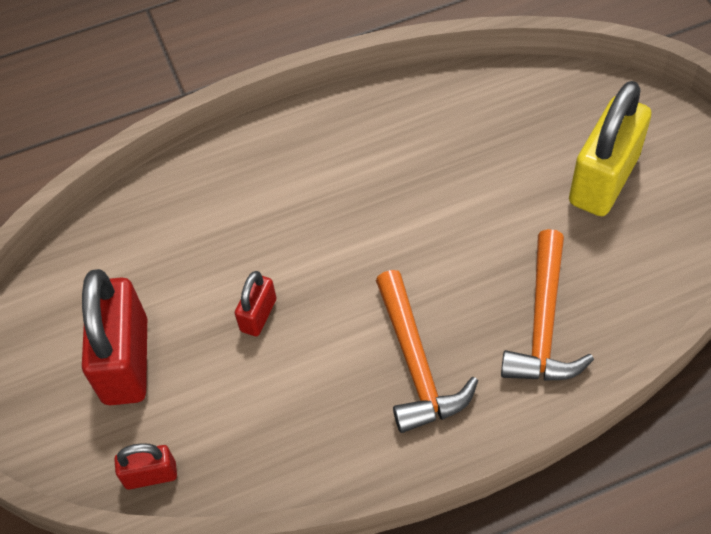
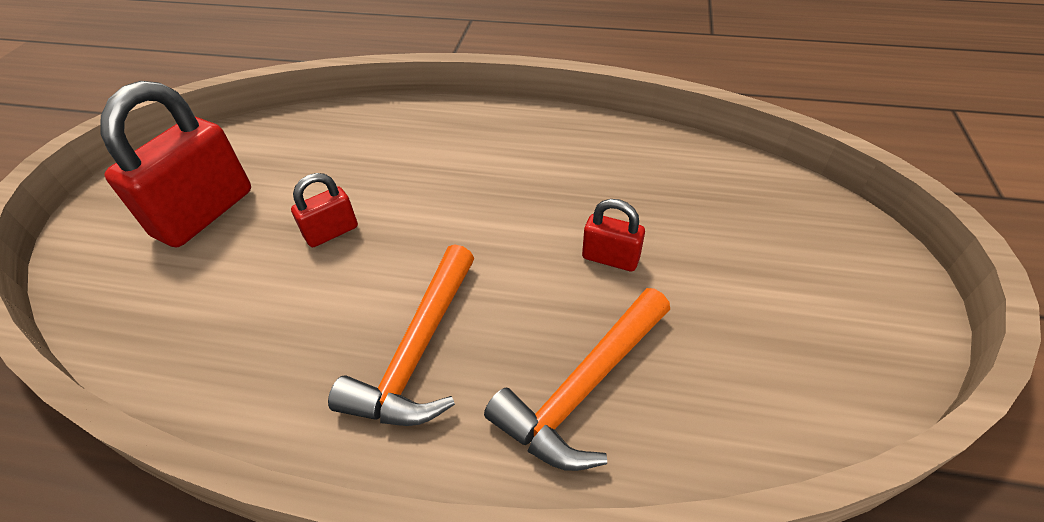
camera: 30 degrees right, 10 degrees down
(151, 475) = (113, 311): red padlock -> red padlock (610, 258)
(603, 180) = (760, 280): yellow padlock -> none

